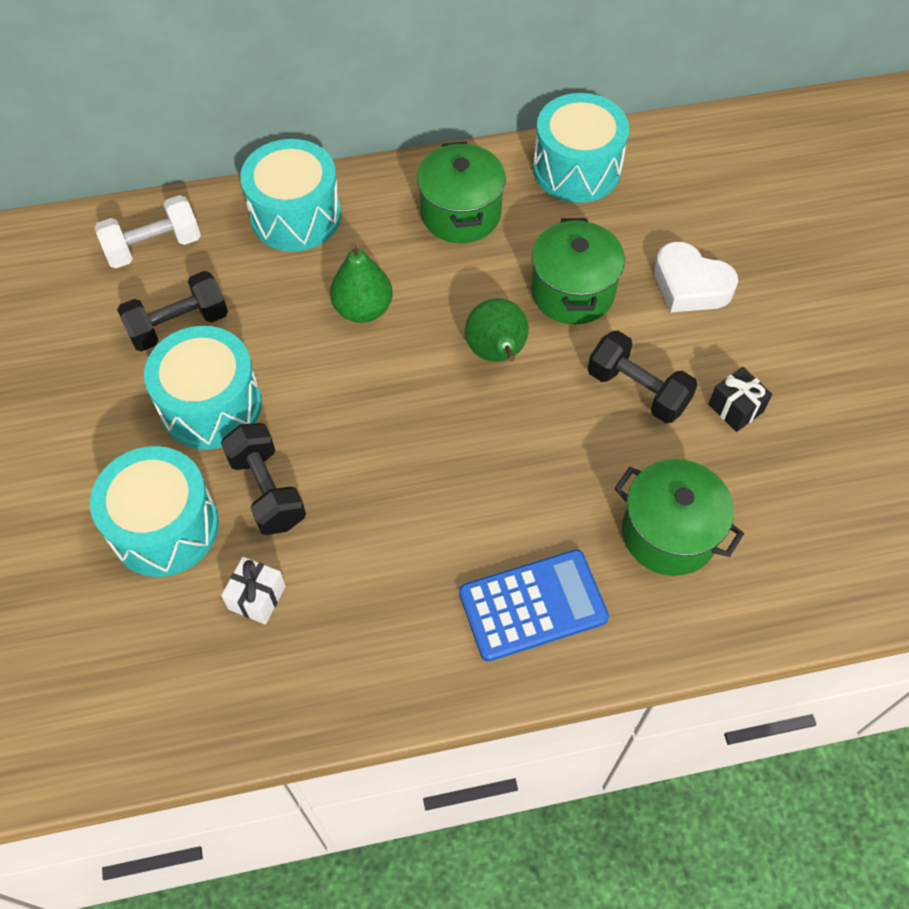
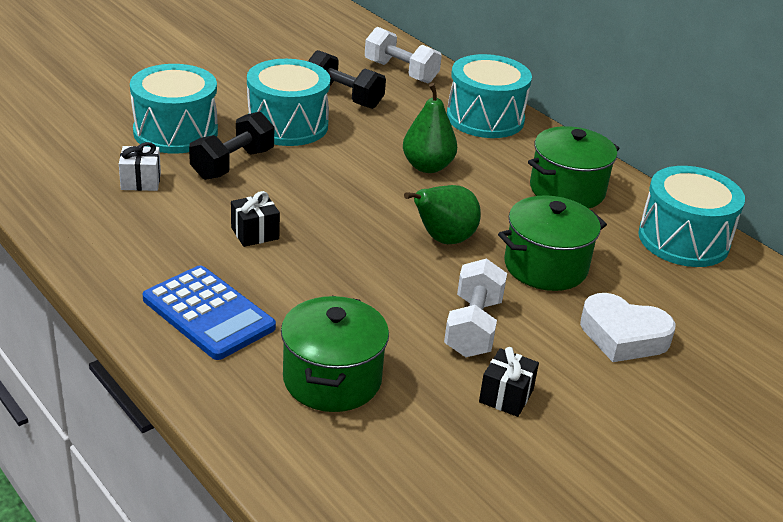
camera: 60 degrees right, 25 degrees down
(413, 515) = (255, 233): none -> black gift
(637, 390) = (473, 327): black dumbbell -> white dumbbell
(690, 285) = (623, 336): white heart -> white heart turned 75 degrees counterclockwise

